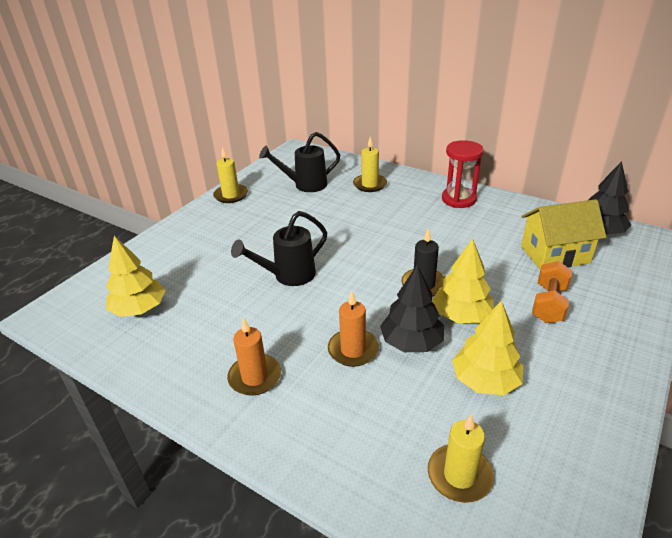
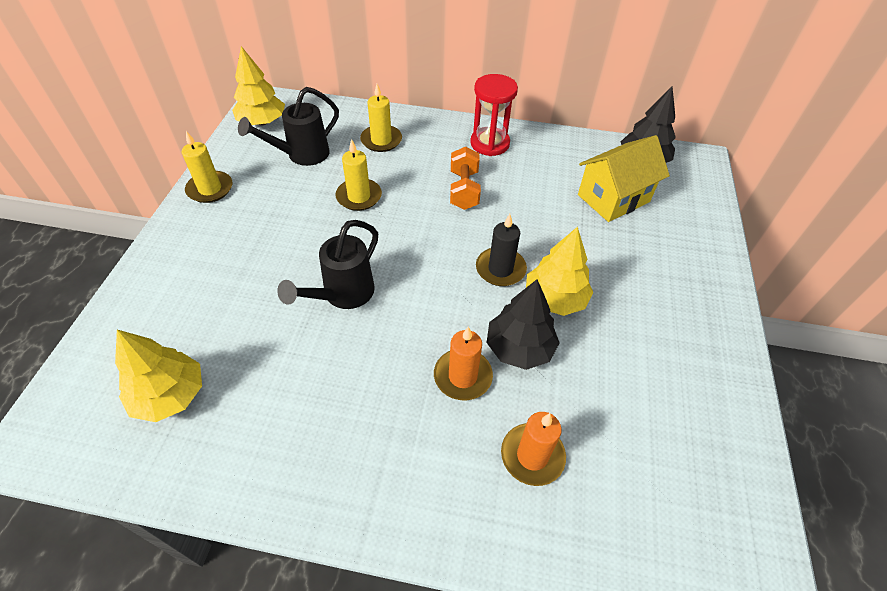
camera: 25 degrees left, 15 degrees up
(255, 377) = (368, 447): orange candle -> orange candle (532, 456)
(459, 475) = (631, 493): yellow candle -> yellow candle (359, 197)
(485, 381) = (609, 374): yellow tree -> yellow tree (262, 122)
(549, 304) = (631, 262): orange dumbbell -> orange dumbbell (464, 190)

